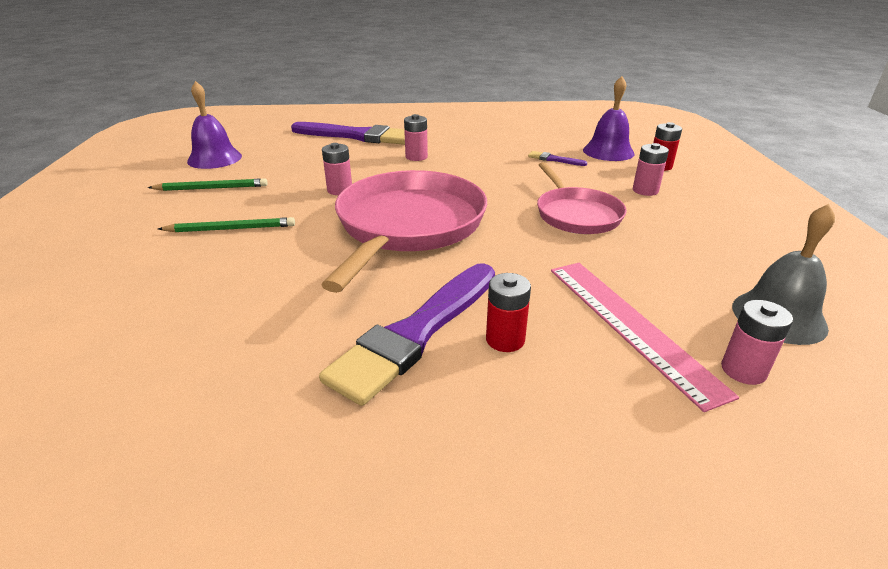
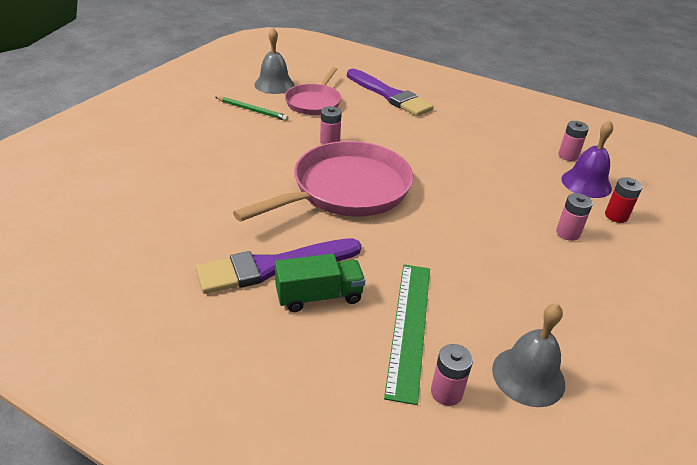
camera: 30 degrees right, 5 degrees up
(214, 158) = (274, 84): purple bell -> grey bell
(231, 229) = (237, 148): green pencil -> none
(416, 157) = (414, 131): pink battery -> pink battery (568, 156)
(505, 339) = (319, 296): red battery -> green truck
(554, 159) = (525, 174): purple brush -> none
(576, 214) = (479, 230): pink pan -> pink pan (314, 102)
(630, 325) = (409, 327): pink ruler -> green ruler

